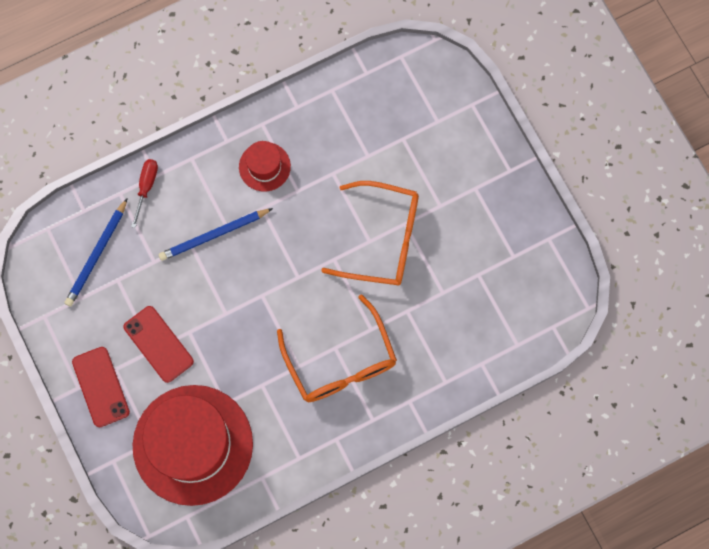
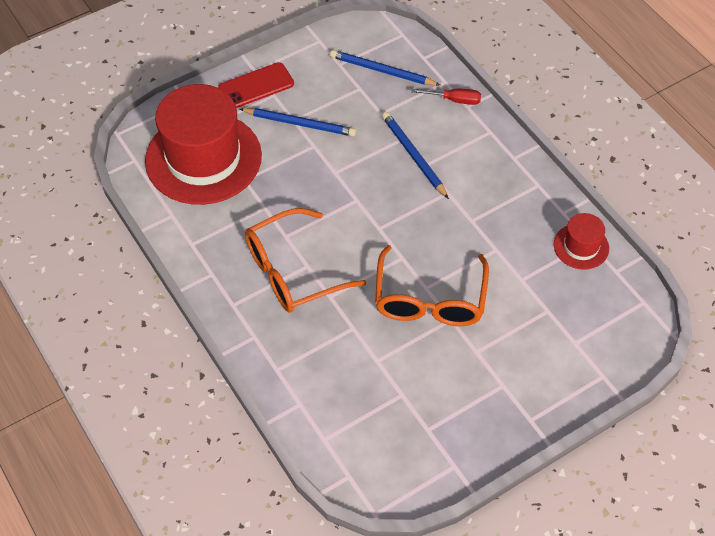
camera: 85 degrees right, 20 degrees down
(158, 344) = (300, 123): red phone -> blue pencil
(264, 166) = (492, 190): red hat -> red hat (581, 246)

